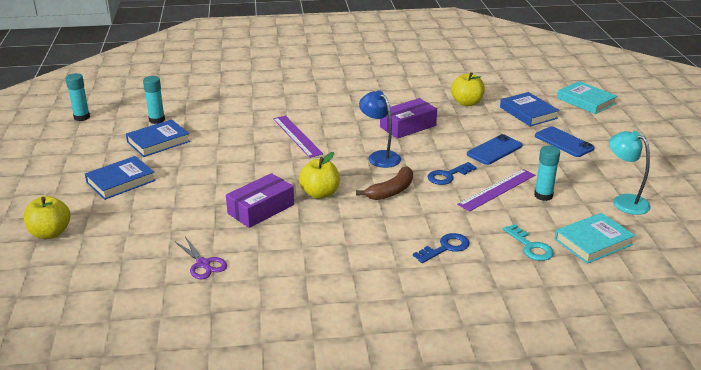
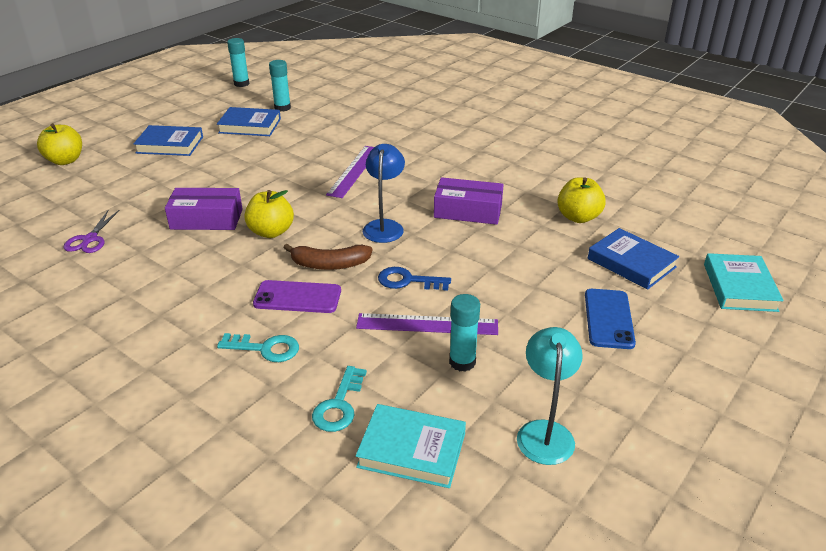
camera: 45 degrees right, 5 degrees up
(409, 216) = (297, 297): none -> purple phone
(445, 248) = (265, 348): blue key -> turquoise key
(494, 150) = (508, 282): blue phone -> none
(528, 113) = (631, 263): blue book -> blue book turned 60 degrees counterclockwise

